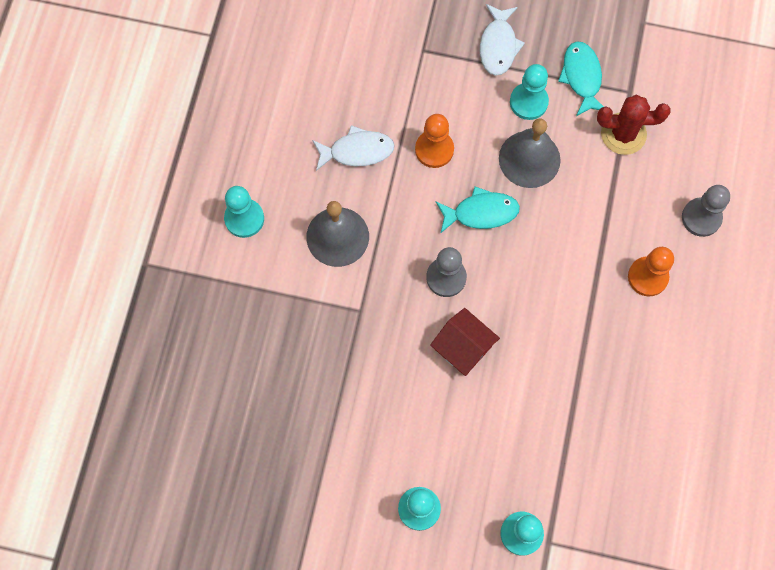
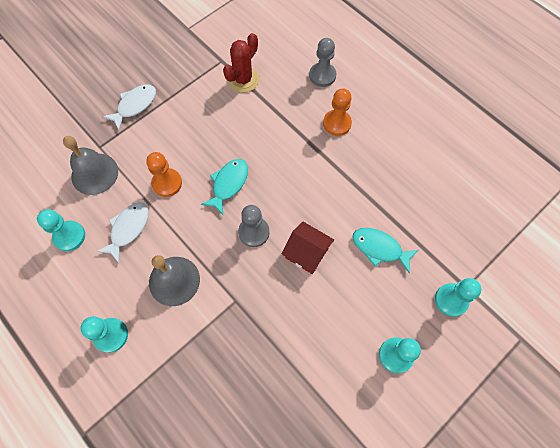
camera: 55 degrees left, 5 degrees down
(463, 347) = (306, 253): red house -> red house turned 45 degrees clockwise
(498, 46) = (135, 105): white fish -> white fish turned 90 degrees counterclockwise
(528, 102) = (183, 113): turquoise pawn -> turquoise pawn (69, 236)
(529, 159) = (217, 136): grey bell -> grey bell (94, 173)
(581, 77) = (192, 77): turquoise fish -> turquoise fish (379, 248)

